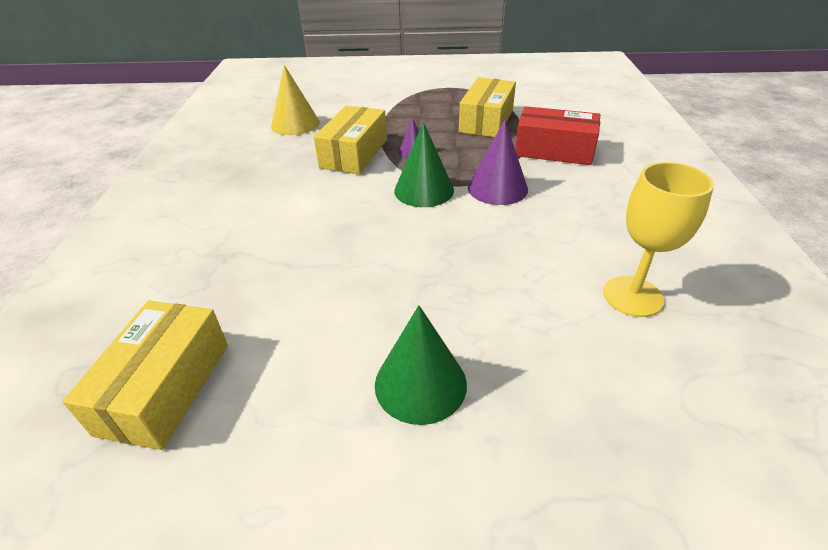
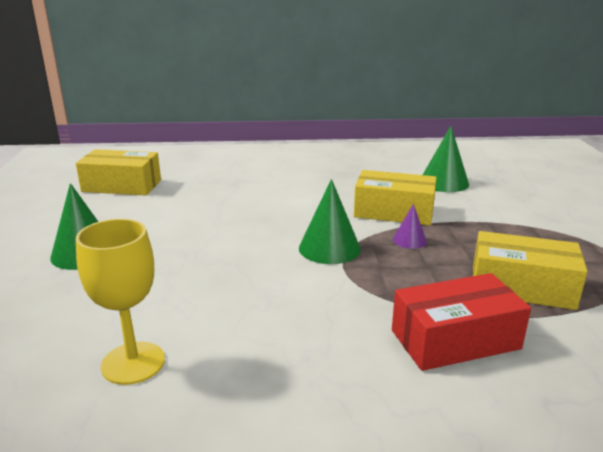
camera: 85 degrees right, 15 degrees down
(295, 124) = (444, 182): yellow cone -> green cone
(497, 188) = (340, 290): purple cone -> none
(554, 150) = (455, 339): red box -> red box turned 60 degrees clockwise

